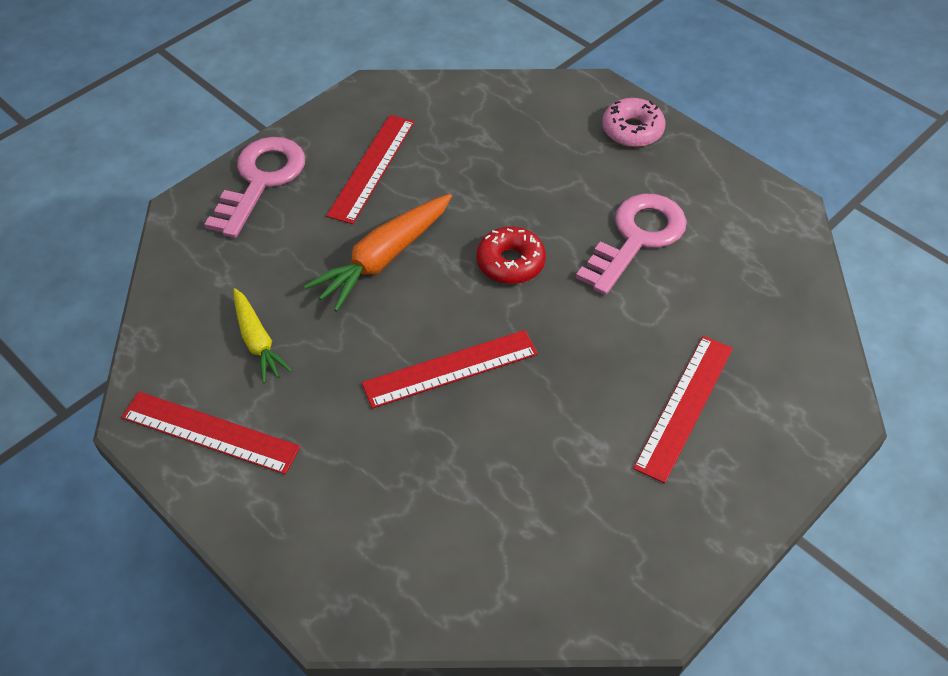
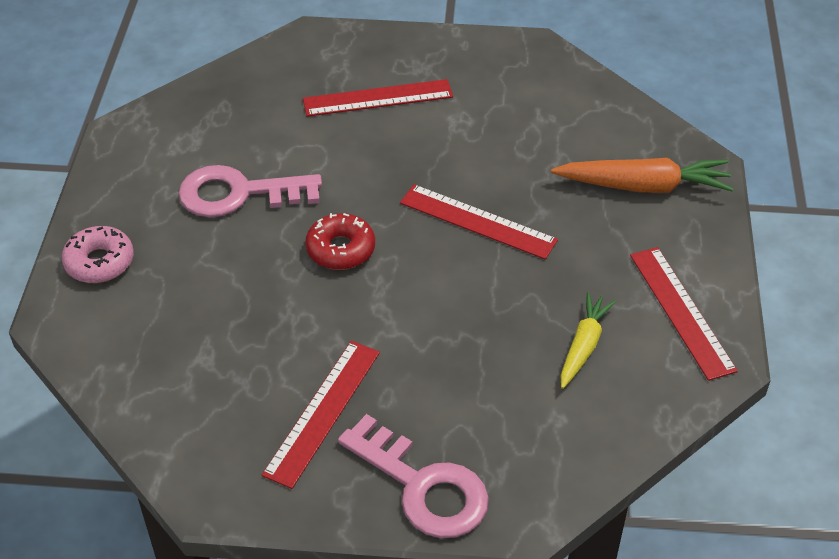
camera: 130 degrees left, 5 degrees down
(261, 180) = (423, 486): pink key -> pink key turned 120 degrees counterclockwise
(372, 168) = (322, 412): red ruler -> red ruler turned 45 degrees counterclockwise
(383, 259) = (419, 328): orange carrot -> orange carrot (643, 186)

